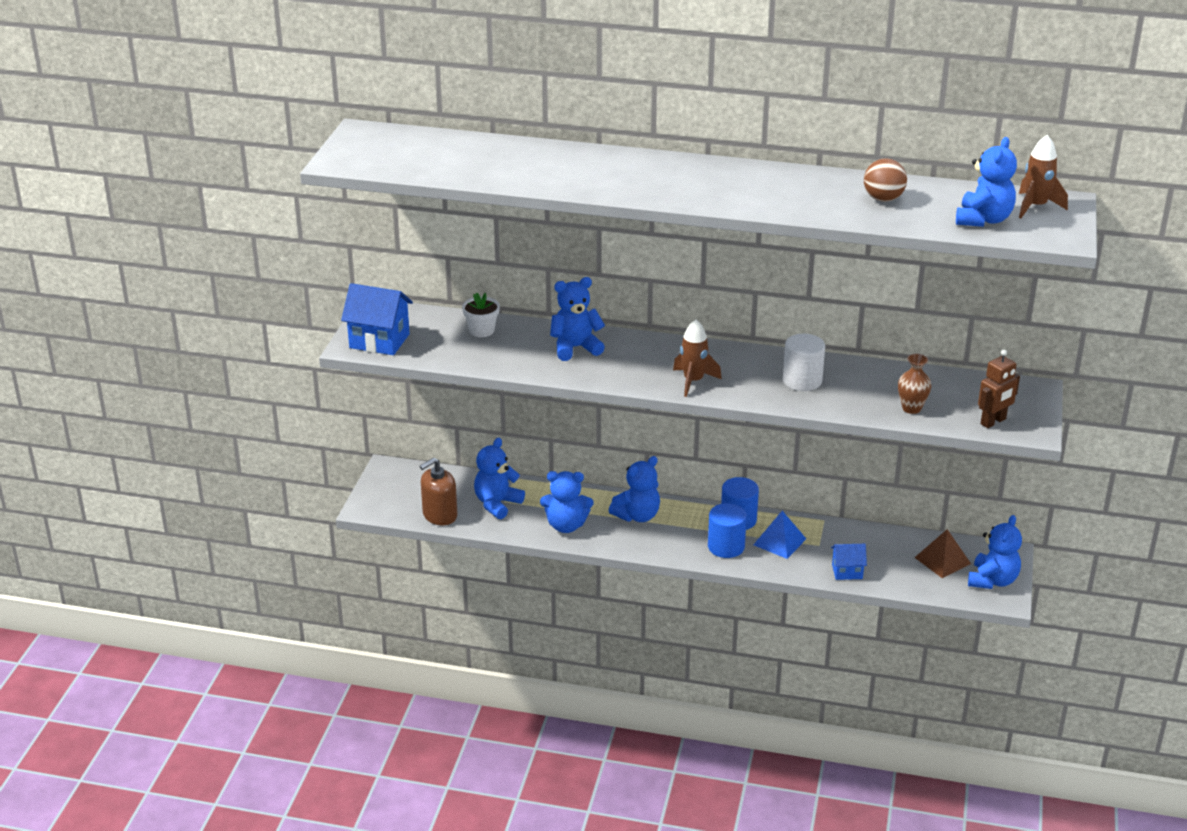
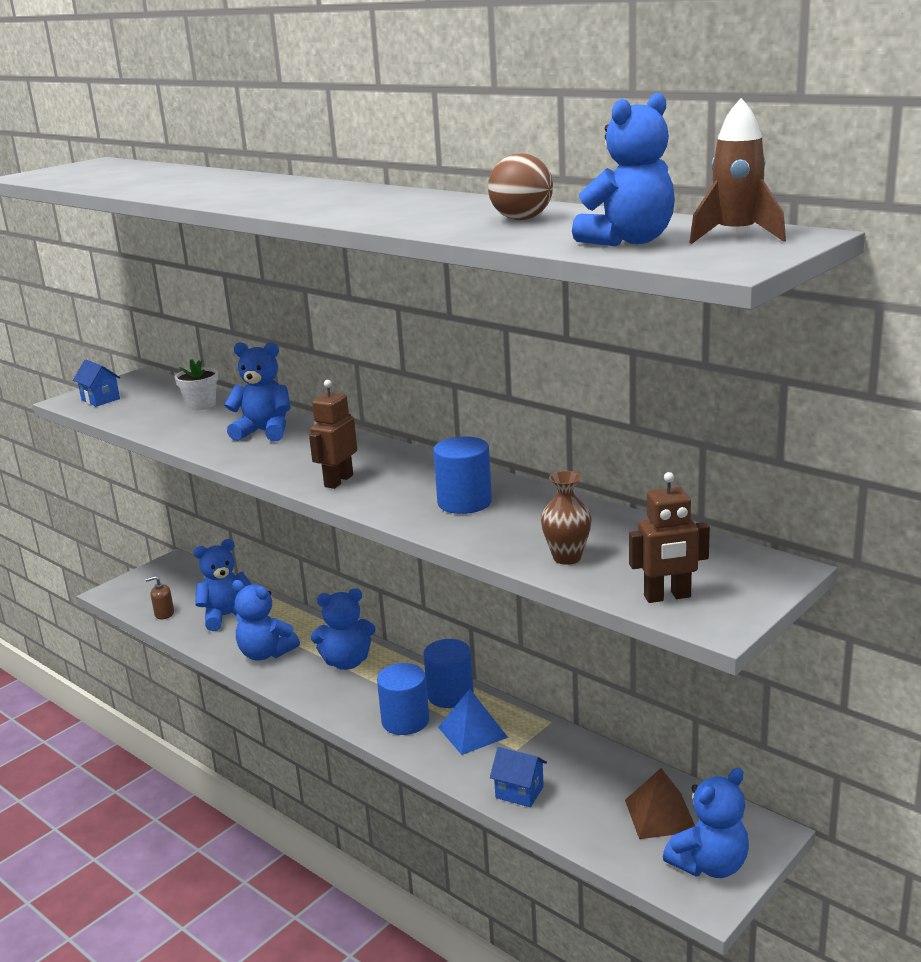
camera: 30 degrees right, 10 degrees down
(379, 341) = (100, 399): blue house -> blue house, size x0.57
(439, 515) = (164, 614): brown soap dispenser -> brown soap dispenser, size x0.54
(693, 381) = (338, 481): brown rocket -> brown robot
(802, 380) = (464, 502): white cylinder -> blue cylinder

